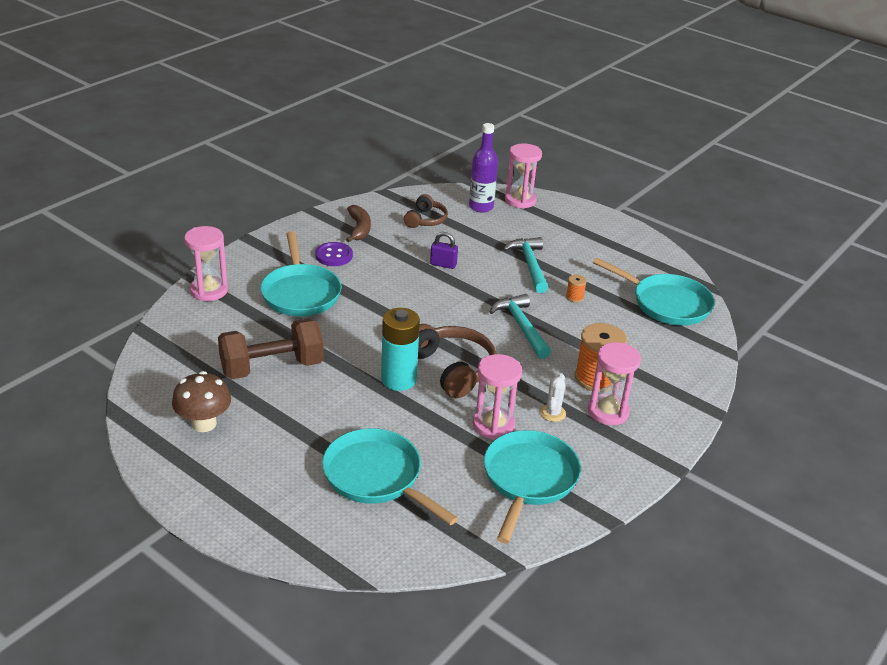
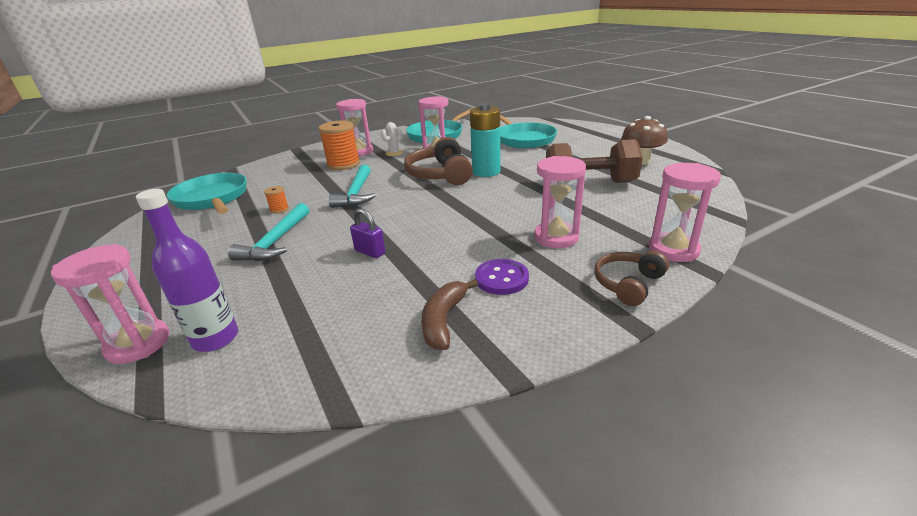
camera: 155 degrees left, 5 degrees down
(300, 293) = (556, 237): turquoise pan -> pink hourglass
(426, 220) = (328, 324): brown headphones -> brown headphones (628, 284)

